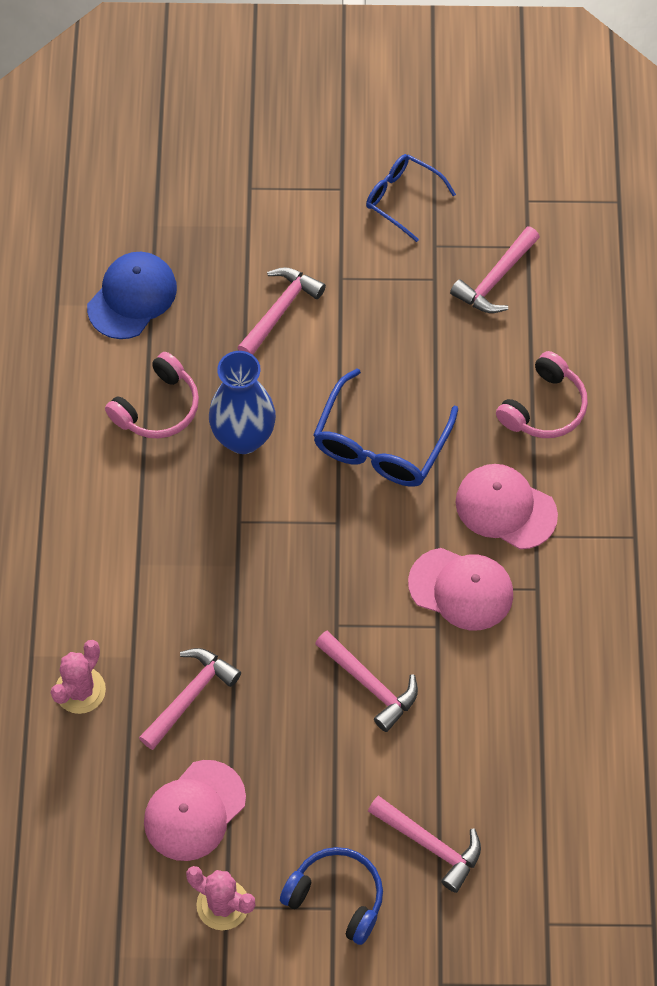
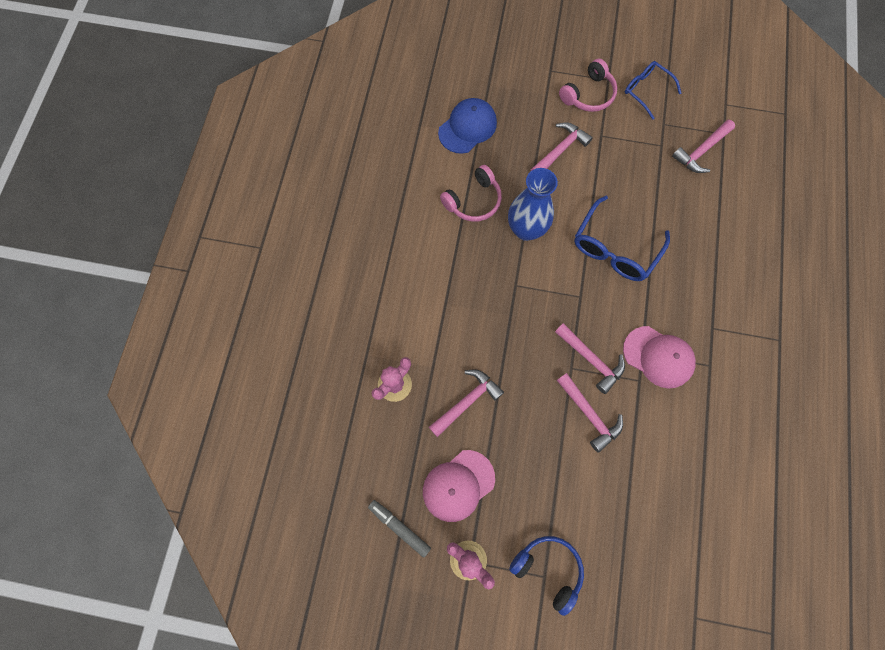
camera: 10 degrees right, 10 degrees up
(118, 880) = (399, 527): none -> grey marker
(430, 845) = (618, 541): pink hammer -> pink hammer (591, 360)
(505, 508) = (693, 305): pink cap -> none
(544, 407) = (725, 240): pink headphones -> pink headphones (588, 94)

